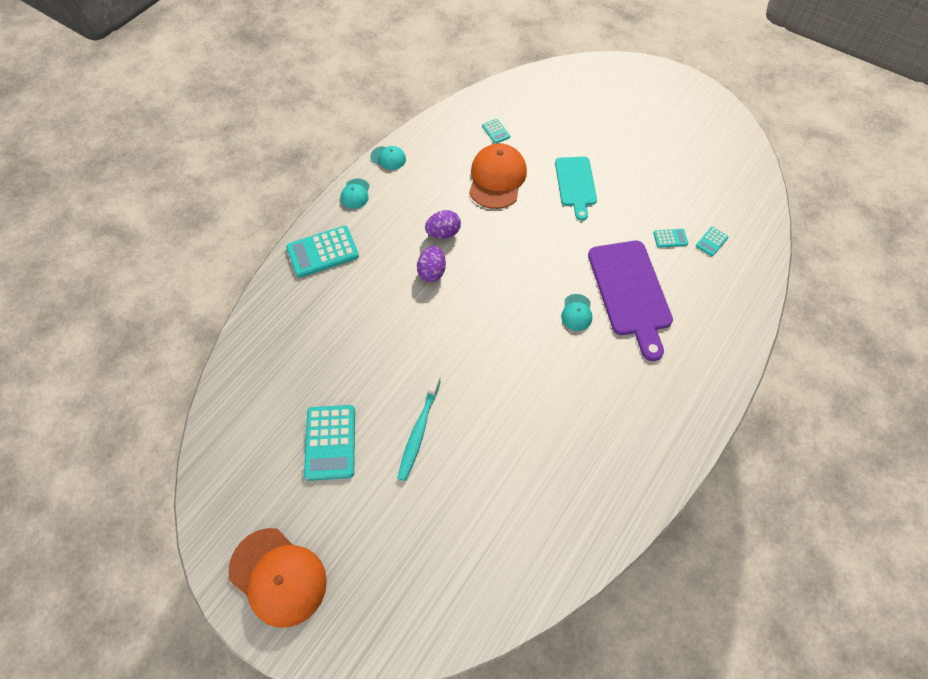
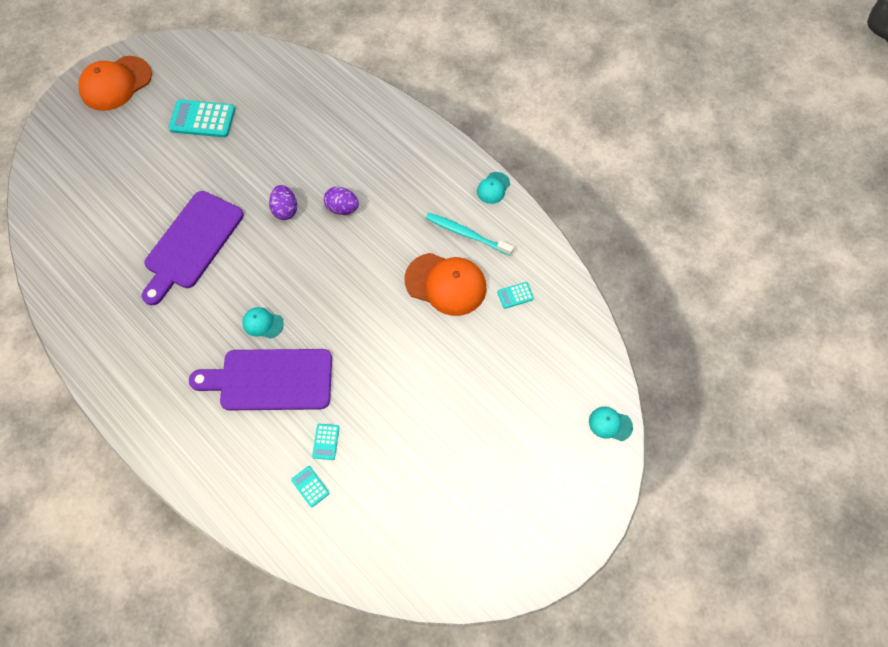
camera: 100 degrees right, 5 degrees up
(322, 252) = (387, 125): turquoise calculator -> none
(355, 194) = (451, 156): turquoise cap -> turquoise cap (610, 424)
(419, 431) = (190, 178): turquoise toothbrush -> turquoise toothbrush (466, 234)
(443, 233) = (385, 224): purple egg -> purple egg (285, 210)
(504, 404) = (192, 243): none -> purple cutting board
(576, 184) = (422, 362): turquoise cutting board -> none

